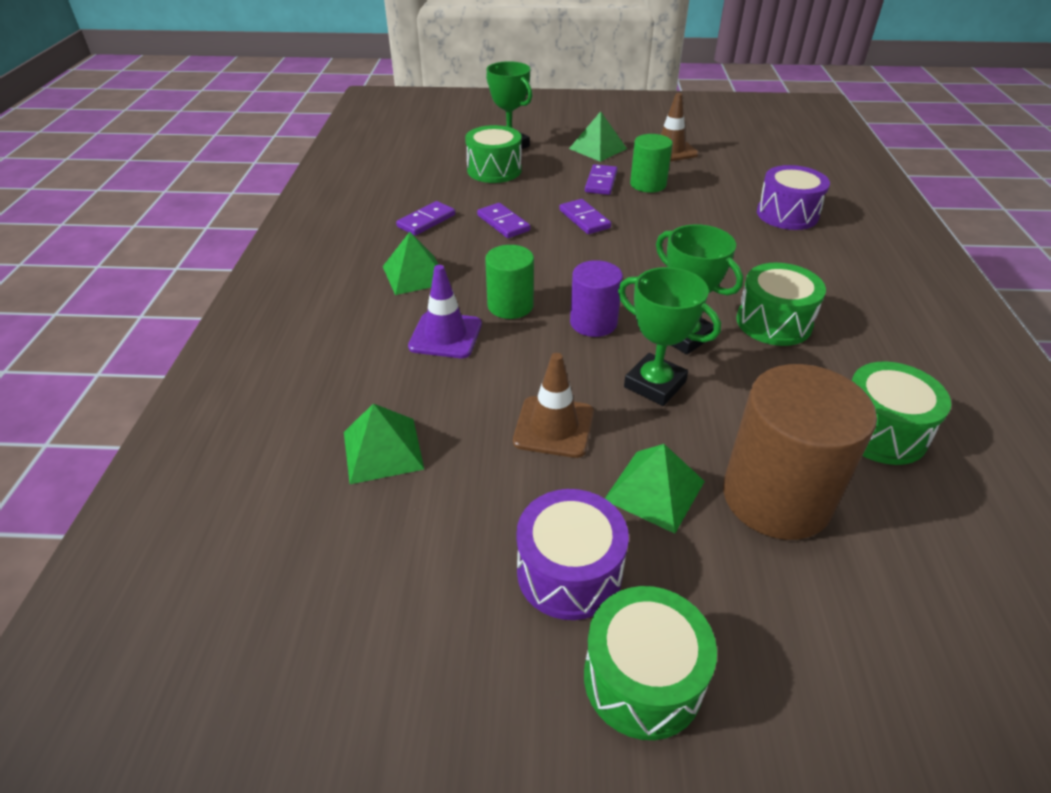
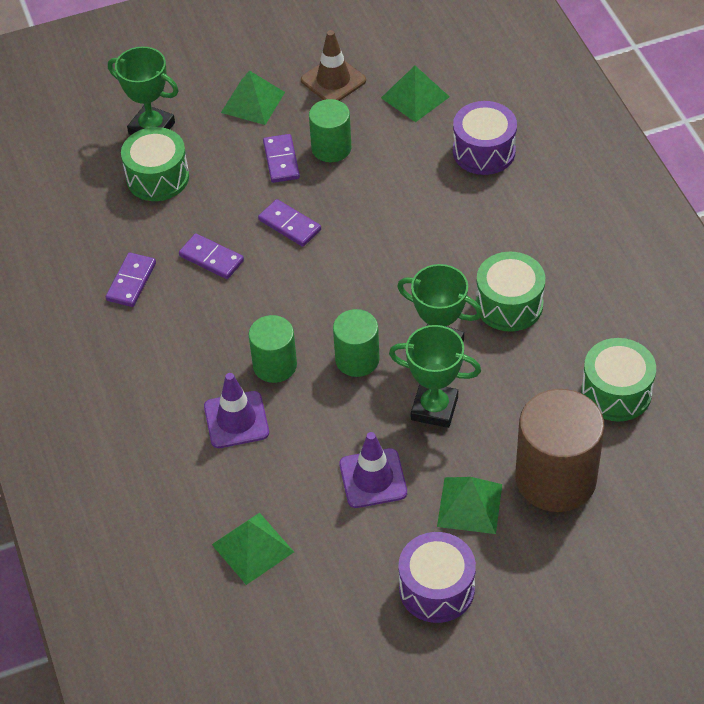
camera: 20 degrees left, 10 degrees up
(415, 274) = (165, 358): green pyramid -> green pyramid (415, 97)
(554, 427) = (373, 478): brown traffic cone -> purple traffic cone
(593, 322) = (357, 359): purple cylinder -> green cylinder
(642, 678) = (510, 638): green drum -> none

